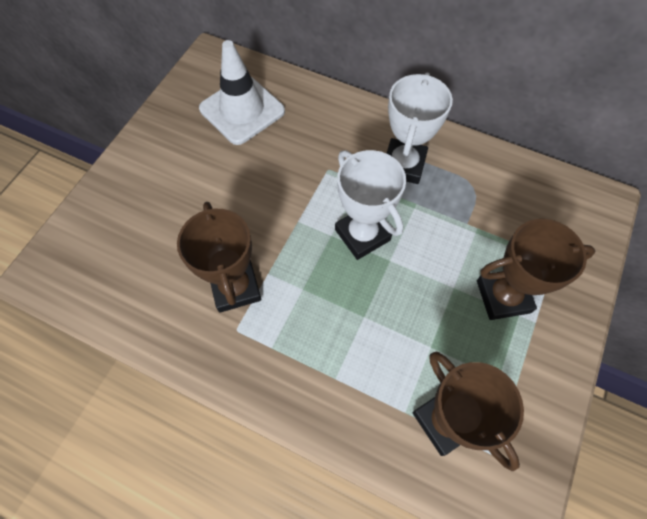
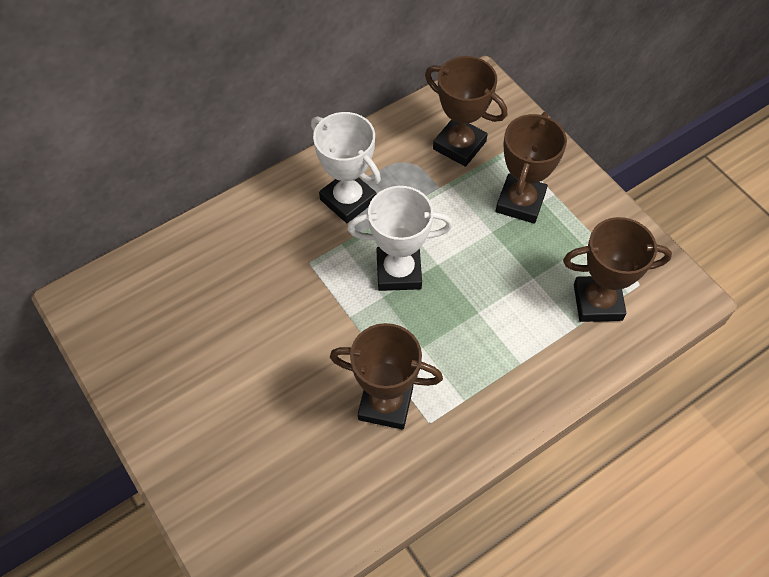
camera: 60 degrees left, 5 degrees down
(242, 110) = (179, 303): white traffic cone -> none
(522, 217) = (459, 145): none -> brown trophy

